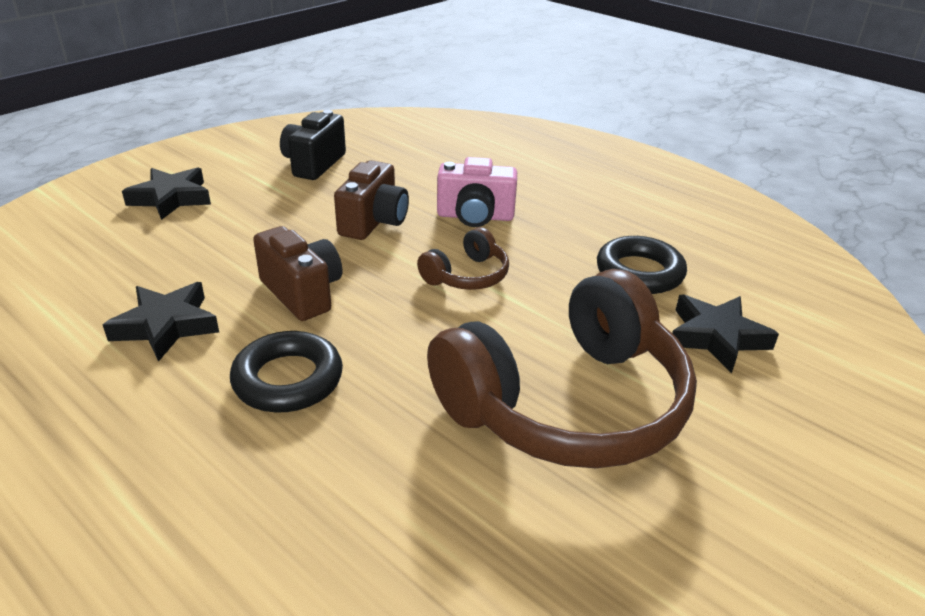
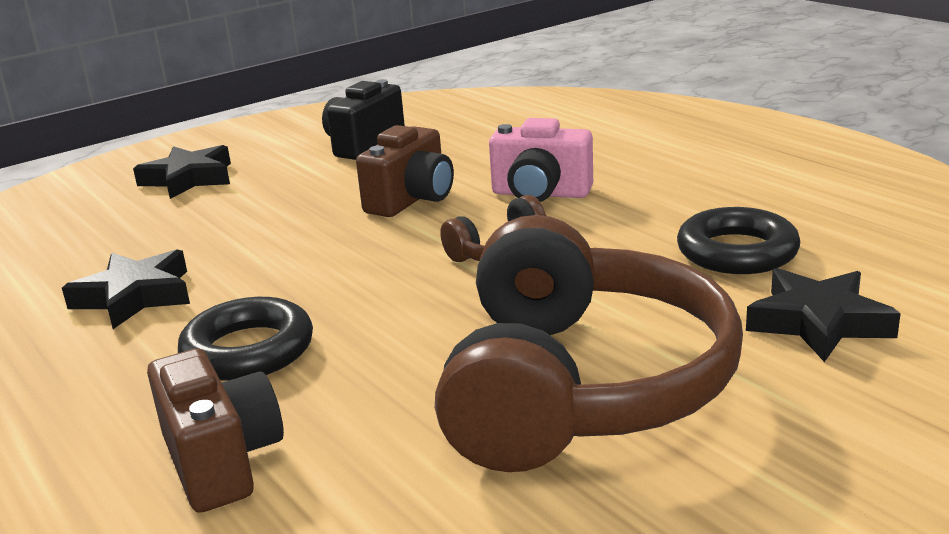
camera: 15 degrees right, 10 degrees down
(302, 293) = (299, 268): brown camera -> brown camera (222, 461)
(567, 403) = (581, 386): brown headphones -> brown headphones turned 60 degrees counterclockwise

